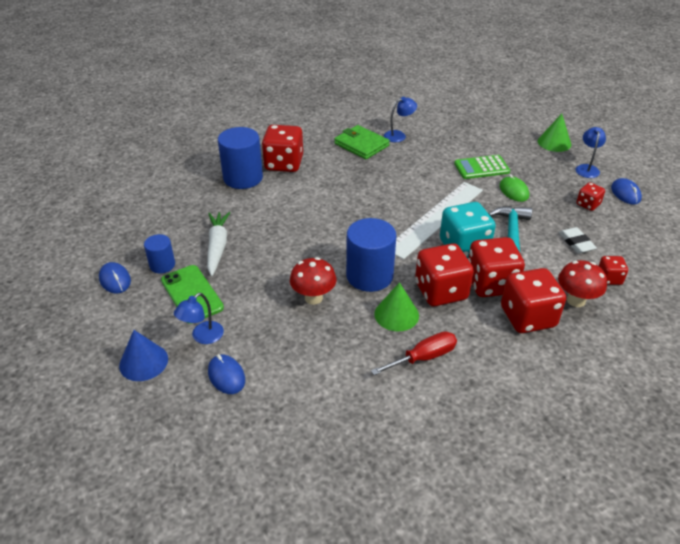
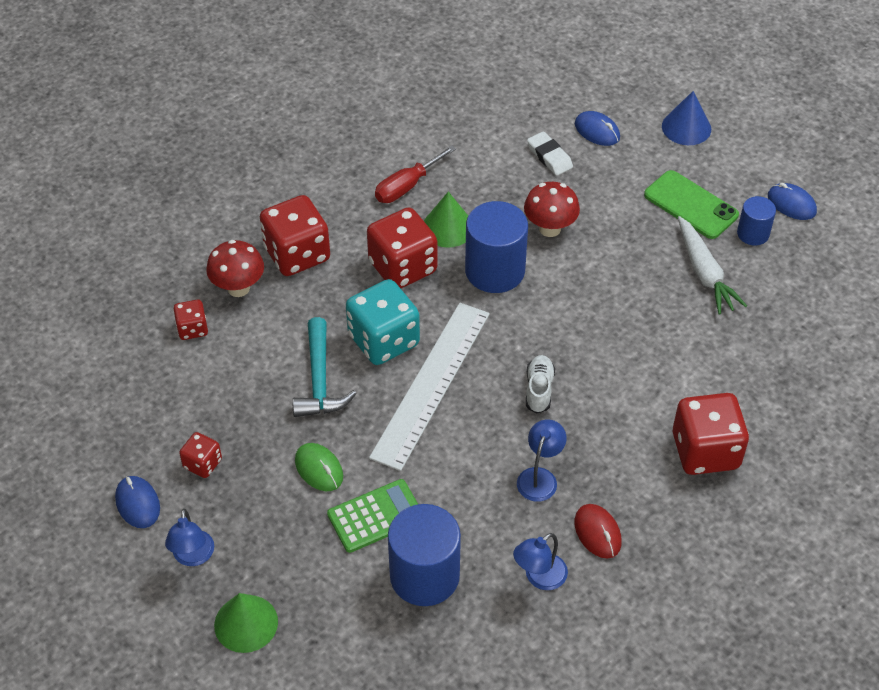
camera: 165 degrees right, 10 degrees up
(202, 337) = (645, 162): blue lamp -> blue lamp (540, 477)
(243, 178) = (750, 404): blue cylinder -> blue cylinder (424, 576)
(361, 145) = (597, 532): green wallet -> red mouse
(366, 204) = (539, 390): none -> white shoe
(491, 284) = (343, 290): red dice -> none
(576, 243) = (229, 380): white eraser -> white eraser (549, 156)

